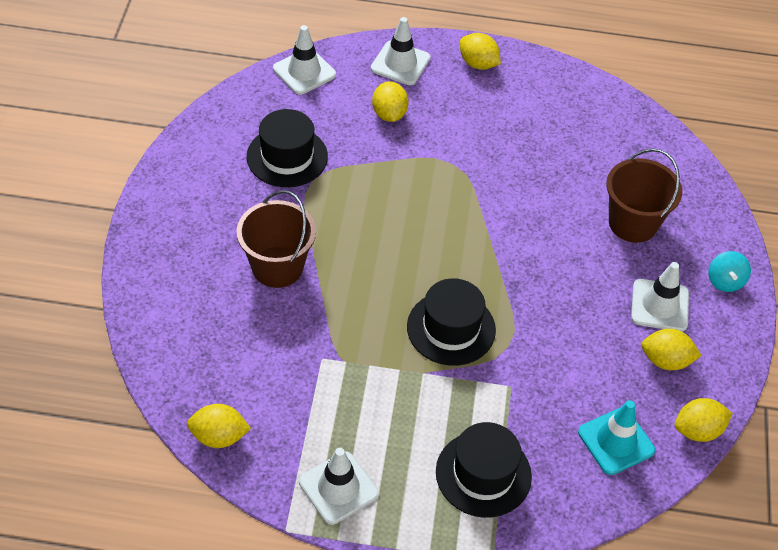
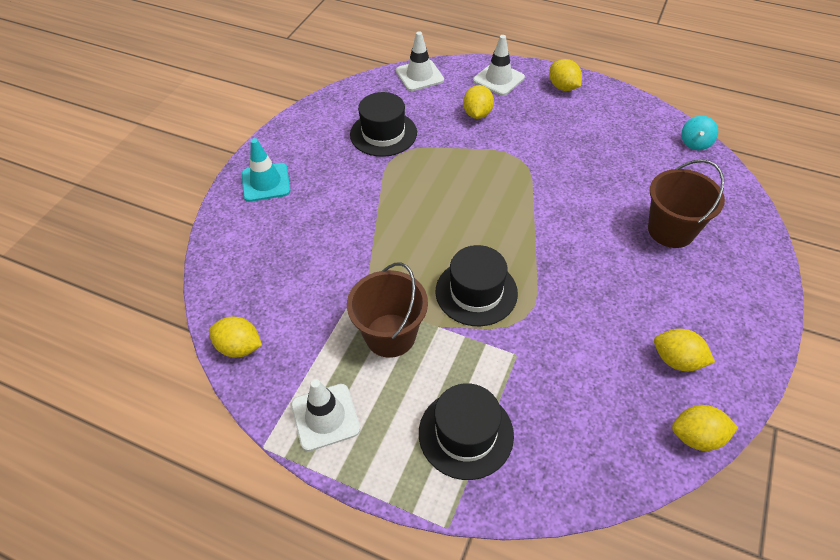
camera: 20 degrees right, 0 degrees up
(277, 267) = (344, 215): brown bucket -> brown bucket (390, 335)
(616, 441) = (608, 430): turquoise traffic cone -> turquoise traffic cone (266, 182)
(659, 305) = (681, 307): white traffic cone -> none
(725, 281) = (752, 296): turquoise spinning top -> turquoise spinning top (695, 143)

